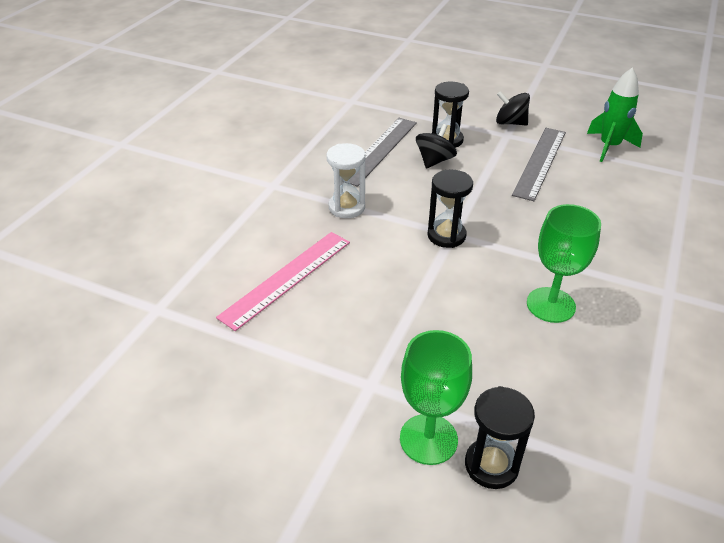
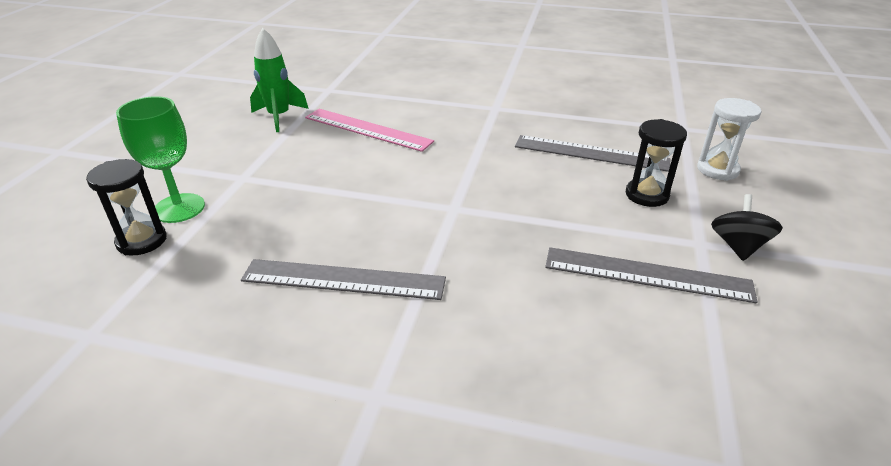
camera: 80 degrees right, 5 degrees down
(346, 207) = (476, 145): white hourglass -> white hourglass (717, 170)
(434, 161) = (593, 189): black spinning top -> none
(446, 235) = (450, 204): black hourglass -> none
(550, 305) = (343, 279): green goblet -> grey ruler
(609, 147) = (752, 357): green rocket -> green rocket (279, 117)

